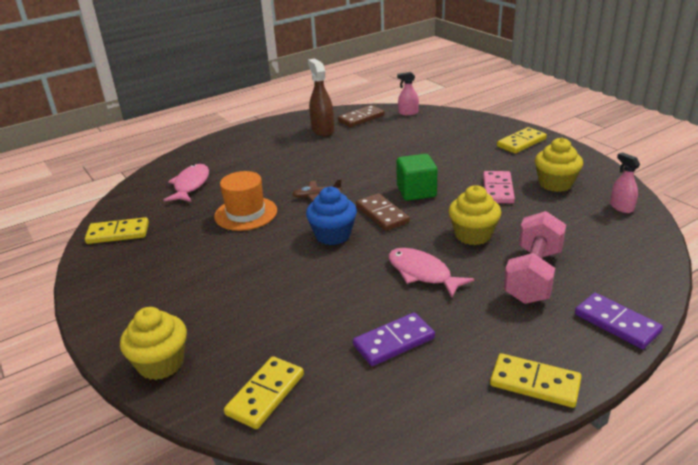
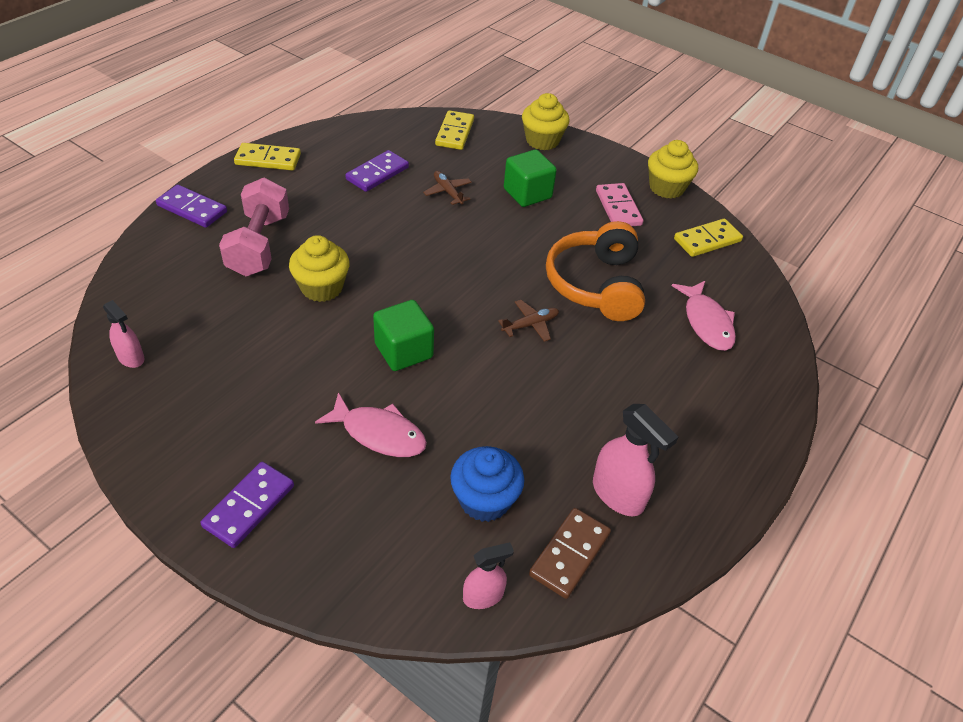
camera: 155 degrees right, 15 degrees up
(238, 295) = (527, 193): none -> green cube
(246, 213) = (595, 284): orange hat -> orange headphones
(322, 130) = (618, 494): brown spray bottle -> pink spray bottle
(322, 307) = (448, 192): none -> brown plane
(333, 235) = (477, 267): blue cupcake -> blue cupcake (484, 500)
(382, 214) = (435, 304): brown domino -> none
(422, 273) = (368, 234): pink fish -> pink fish (379, 433)
(497, 189) = (293, 370): pink domino -> pink domino (618, 208)
(521, 143) = (249, 506): yellow domino -> purple domino
(555, 184) = (209, 395): yellow cupcake -> yellow cupcake (666, 188)

